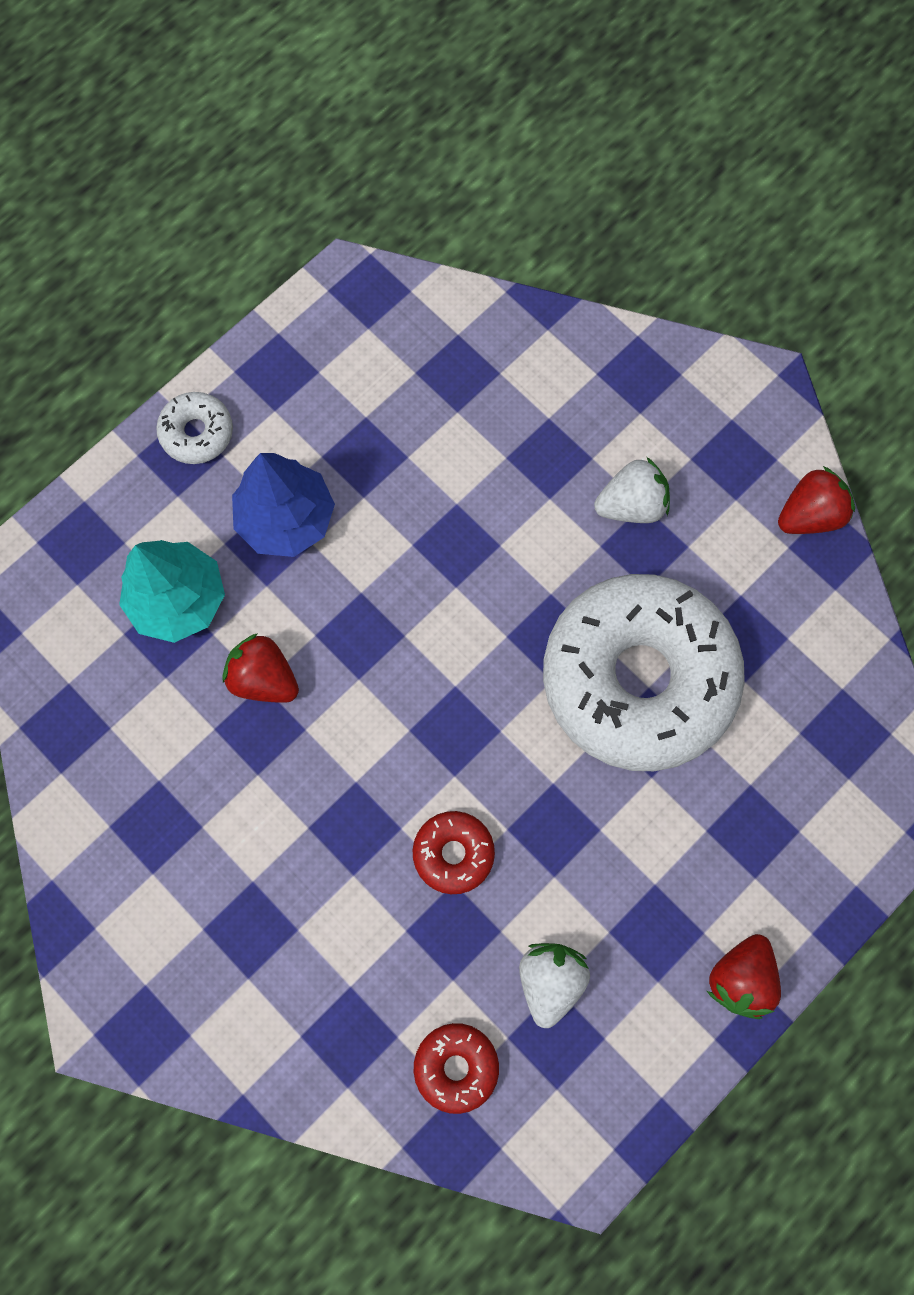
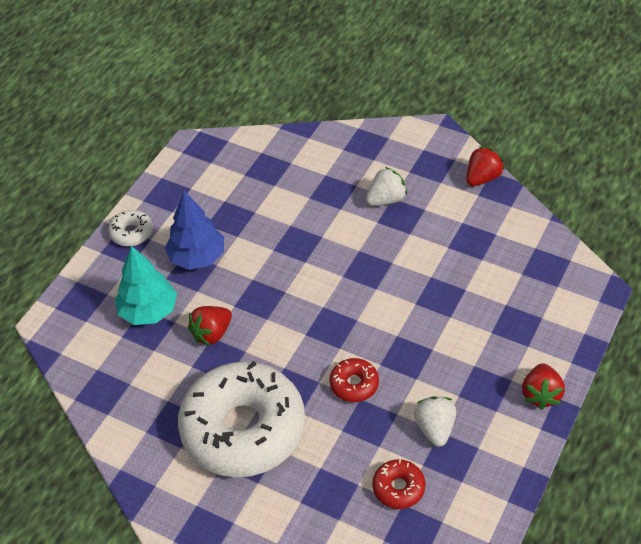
camera: 15 degrees left, 25 degrees down
(264, 678) = (212, 334): red strawberry -> red strawberry turned 60 degrees counterclockwise
(638, 678) = (423, 274): white donut -> white donut (243, 429)

